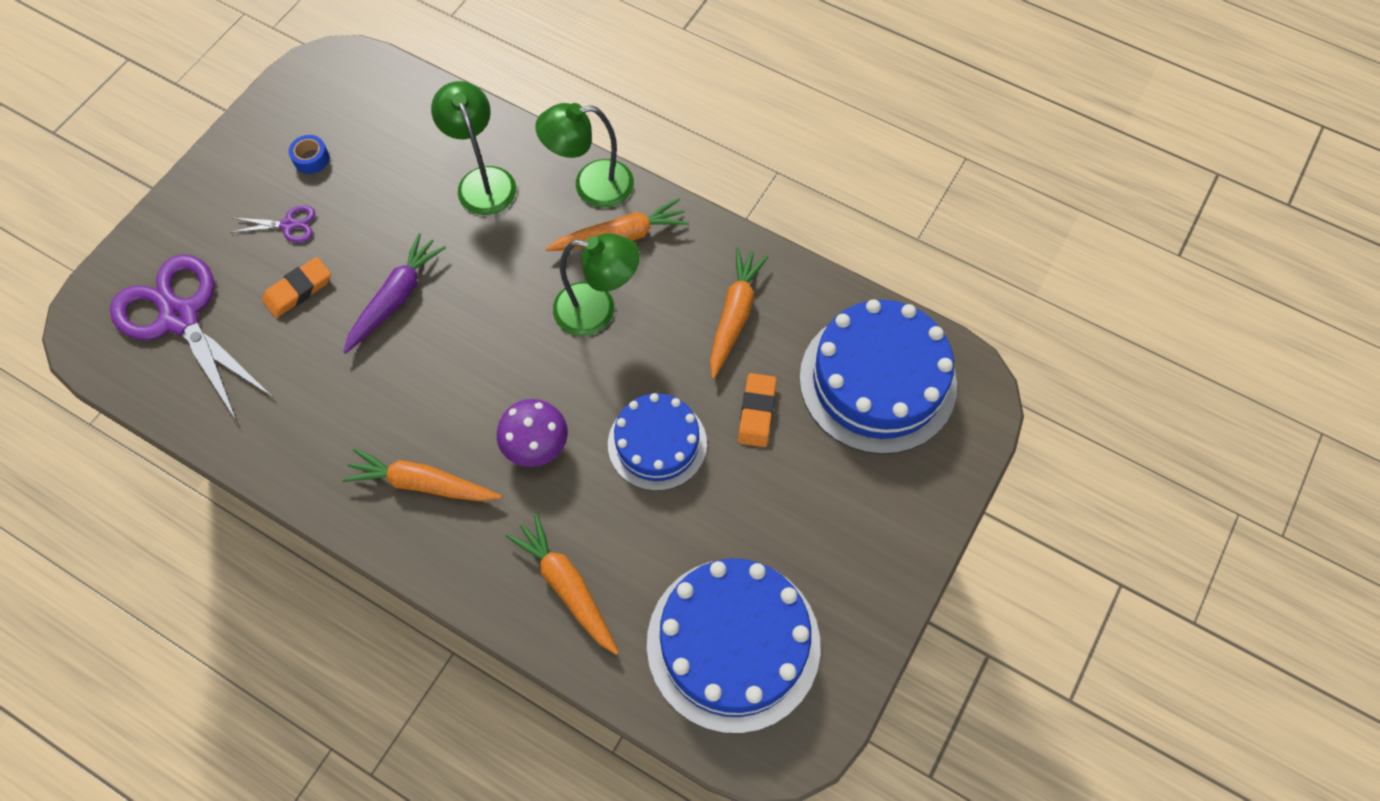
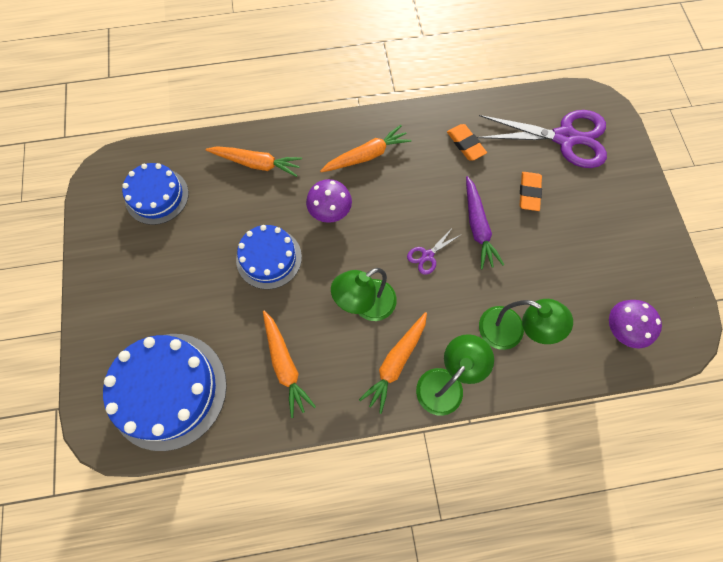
camera: 140 degrees right, 5 degrees up
(288, 225) = (577, 220): purple scissors -> purple scissors (427, 255)
(311, 159) = (615, 265): blue tape -> none
(379, 108) = (622, 329): none -> purple mushroom
(733, 643) = (157, 196): blue cake -> blue cake, size x0.62
(756, 412) = (227, 316): orange eraser -> orange eraser (465, 144)

